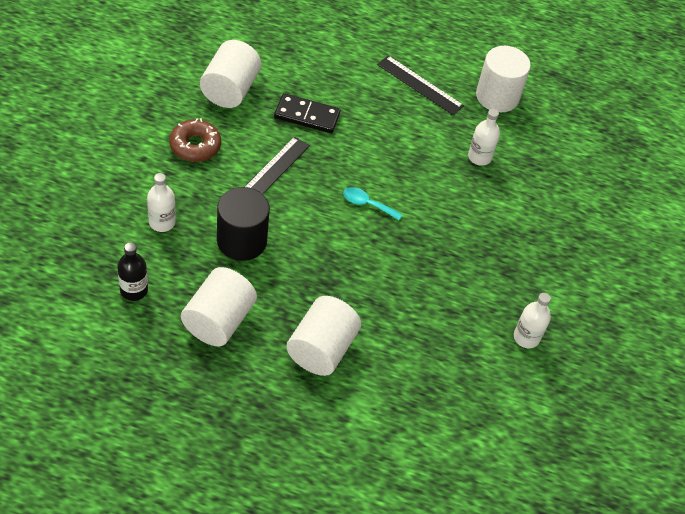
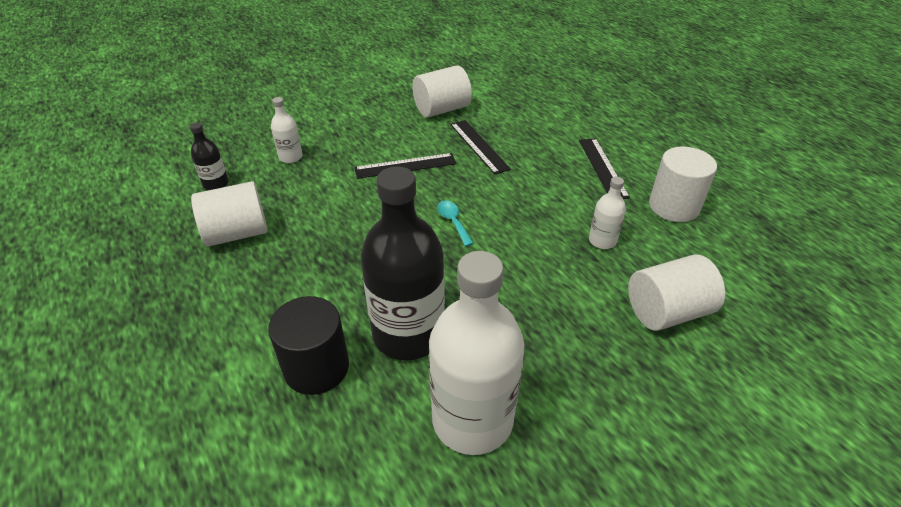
camera: 50 degrees right, 10 degrees down
(195, 146) = (374, 128): brown donut -> none
(242, 241) = (325, 194): black cylinder -> black cylinder (316, 367)
(307, 116) = (479, 146): black domino -> black ruler
(321, 349) = (277, 299): white cylinder -> white cylinder (667, 311)
(434, 311) = (408, 334): none -> black bottle
(526, 337) = (472, 419): white bottle -> white bottle, size x2.21

